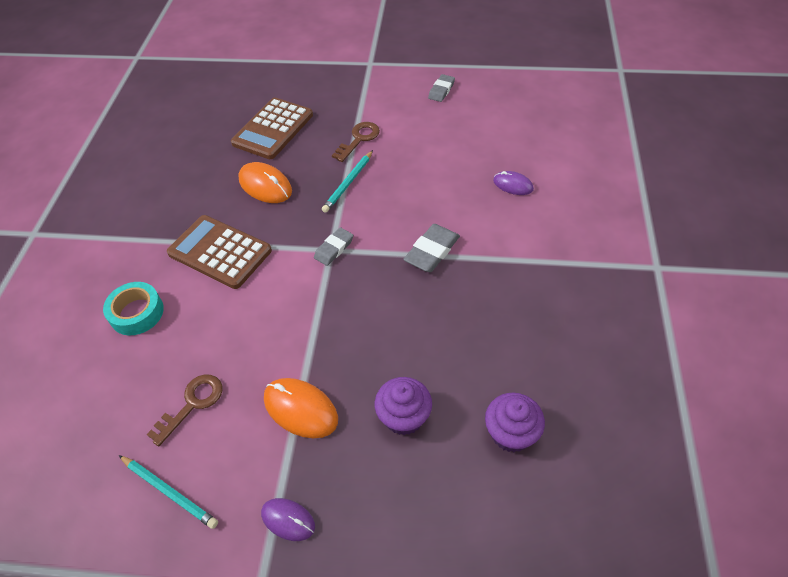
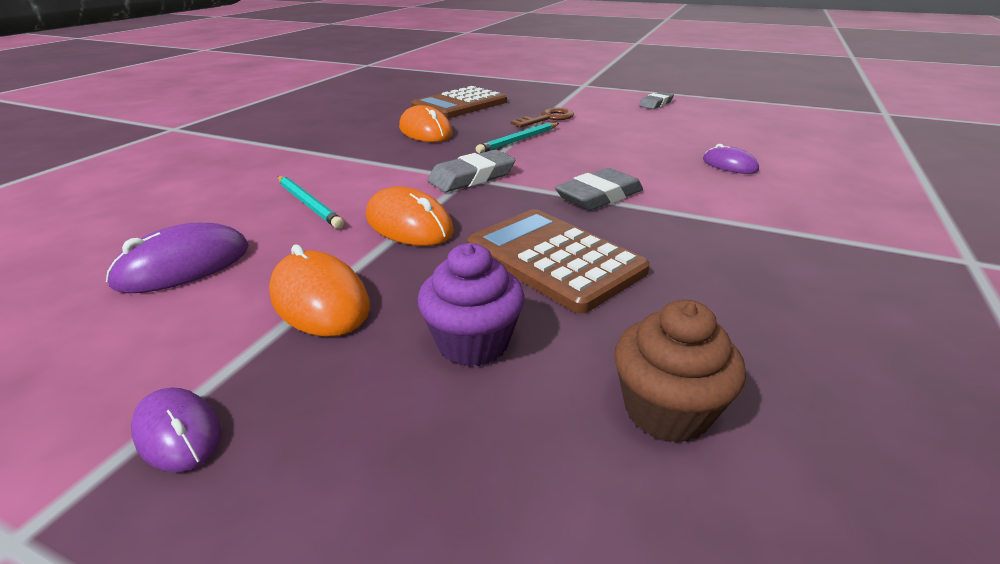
camera: 15 degrees right, 20 degrees down
(137, 313) = (207, 186): turquoise tape -> none
(169, 492) = (49, 346): turquoise pencil -> turquoise pencil (308, 204)
(192, 404) = (183, 265): brown key -> purple mouse
(219, 252) = (339, 162): brown calculator -> brown calculator (553, 259)
(316, 320) = (409, 224): none -> orange mouse
(334, 248) = (472, 177): grey eraser -> grey eraser, size x1.50
(511, 433) = (666, 410): purple cupcake -> brown cupcake

